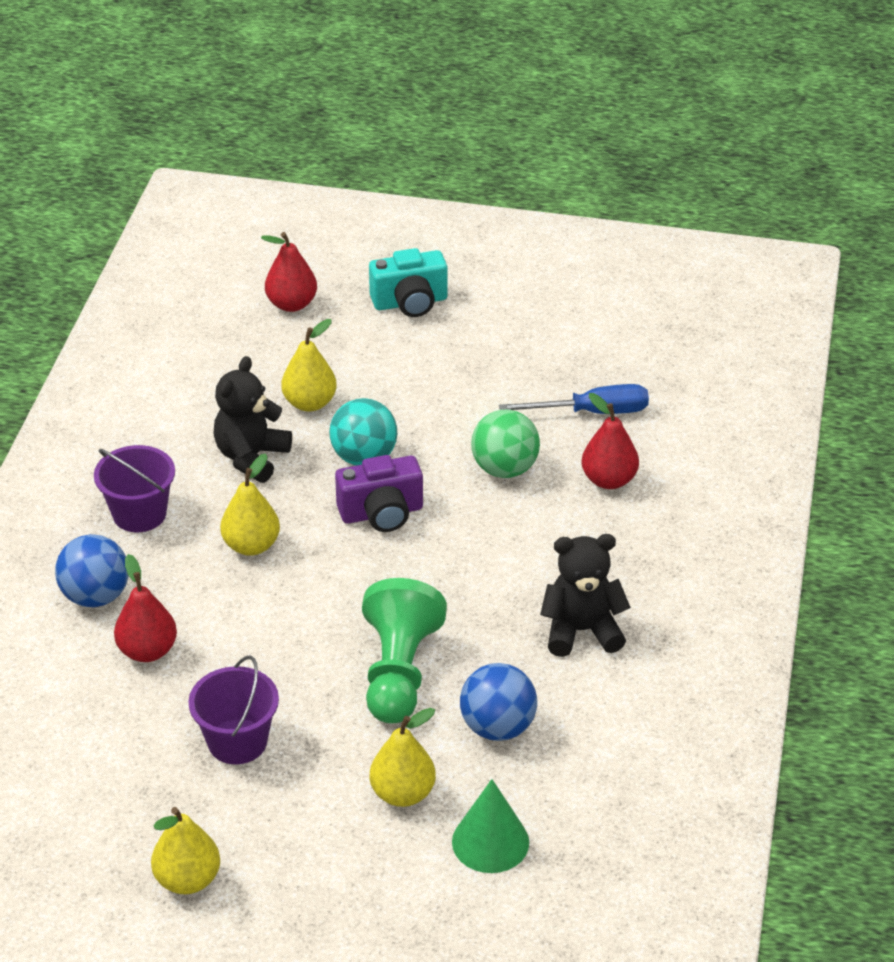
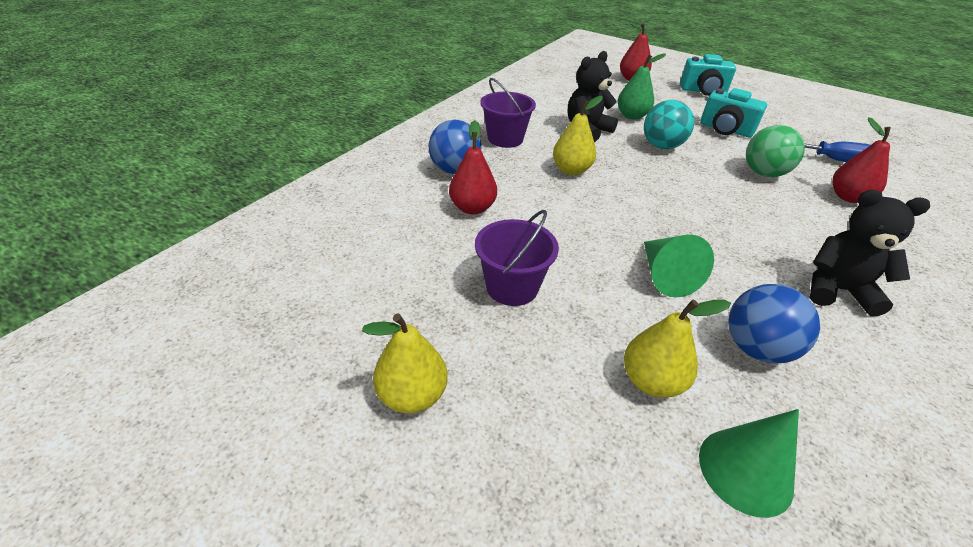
camera: 20 degrees right, 0 degrees up
(310, 403) = (632, 116): yellow pear -> green pear
(381, 513) = (668, 175): purple camera -> none
(399, 672) = (665, 275): green pawn -> green cone
(450, 391) = (725, 129): none -> turquoise camera

